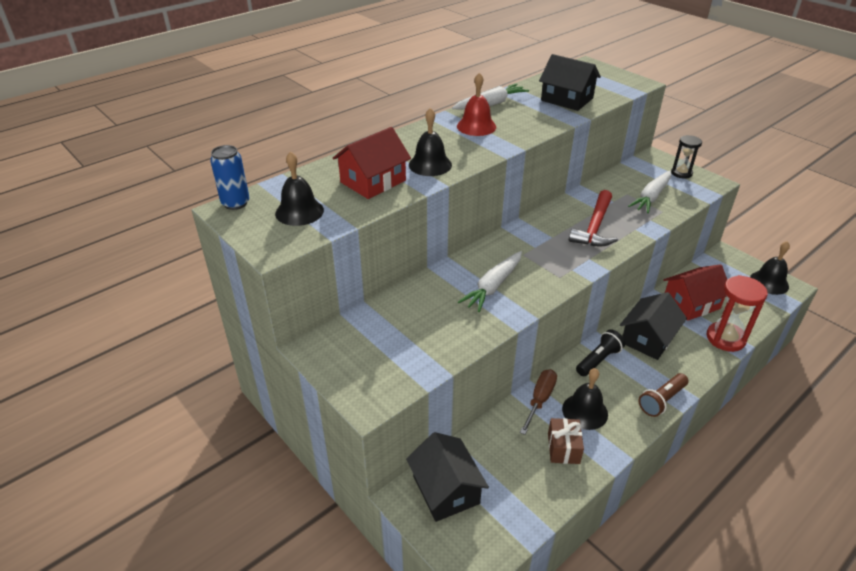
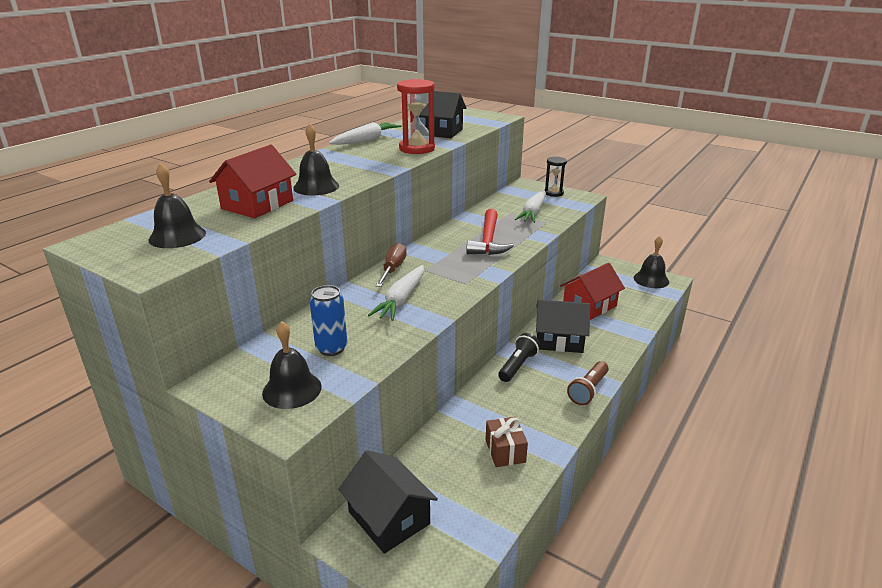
camera: 15 degrees left, 10 degrees down
(235, 203) = (98, 237): blue can -> blue can (331, 348)
(476, 126) = (356, 156): red bell -> none
(540, 400) = (469, 411): brown screwdriver -> brown screwdriver (393, 269)
(585, 411) = (517, 413): black bell -> black bell (292, 389)
(648, 338) = (559, 340): black house -> black house turned 75 degrees clockwise
(725, 338) = (629, 329): red hourglass -> red hourglass (417, 149)

